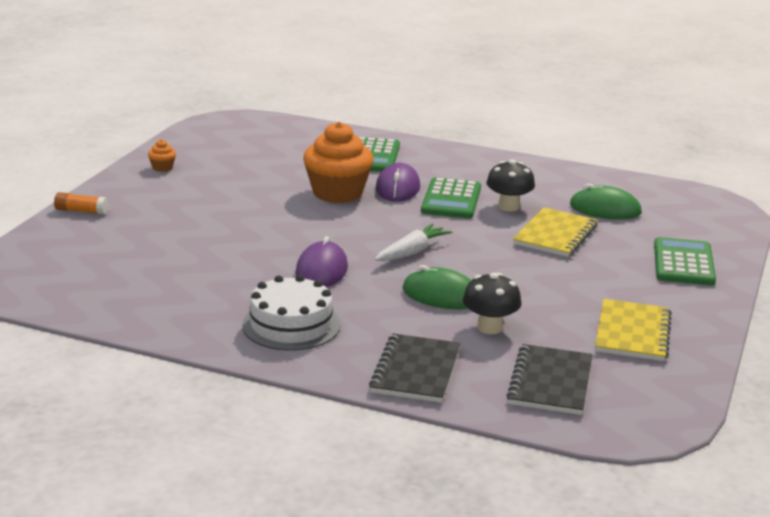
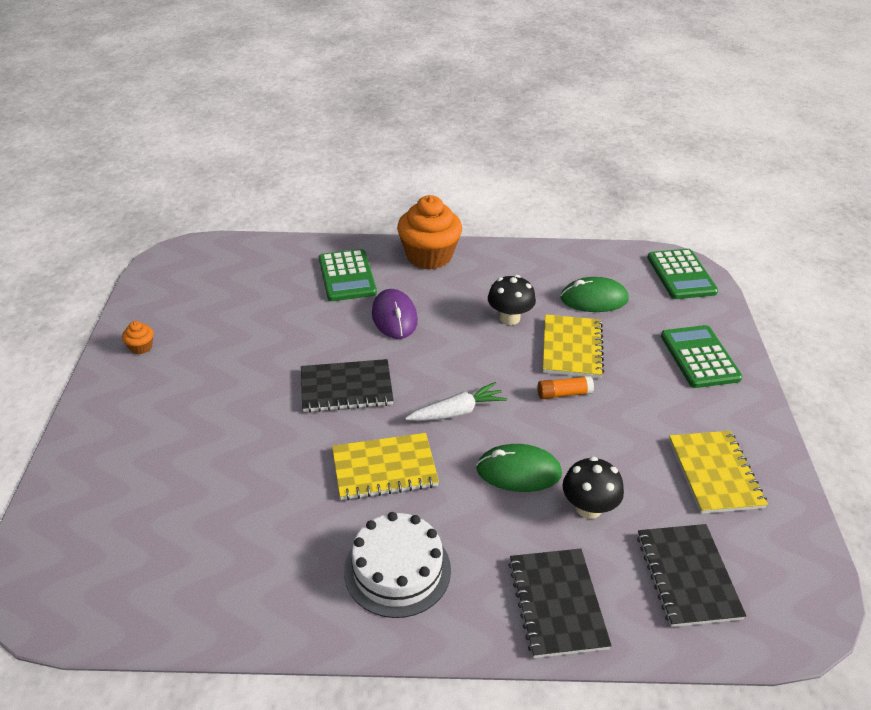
camera: 20 degrees left, 15 degrees up
(81, 211) = (81, 444): orange glue stick -> orange glue stick (564, 394)
(321, 270) = (384, 468): purple mouse -> yellow notebook
(322, 220) = (346, 388): none -> black notebook
(337, 193) = (340, 340): orange cupcake -> orange cupcake (429, 256)
(412, 252) = (457, 412): white carrot -> white carrot turned 45 degrees clockwise
(451, 200) = (453, 322): green calculator -> green calculator (681, 275)

